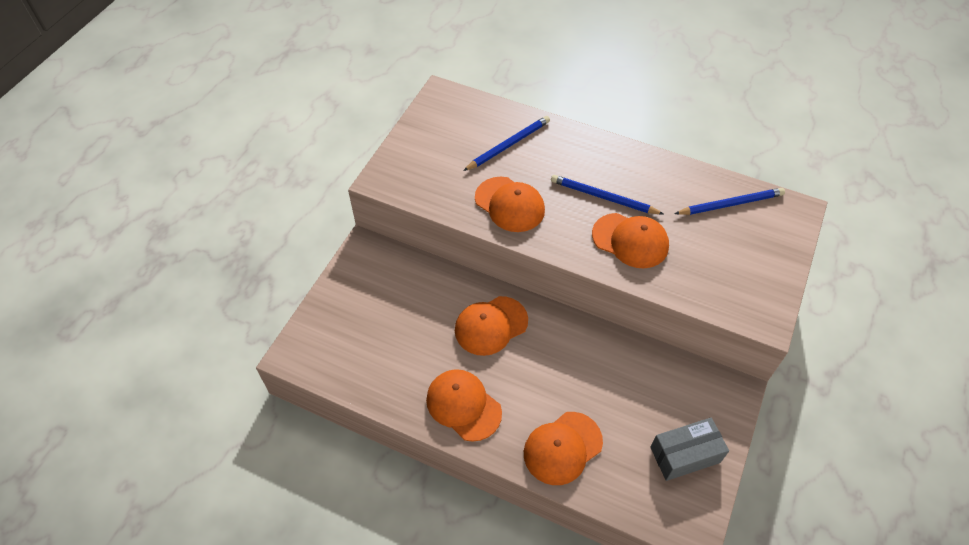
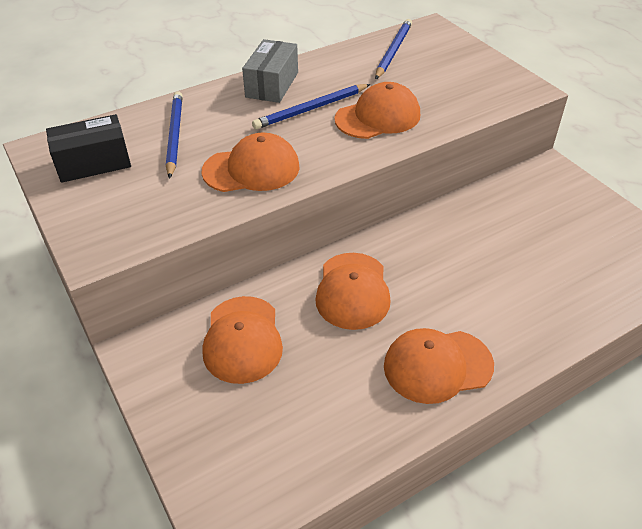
camera: 55 degrees left, 10 degrees down
(449, 126) = (93, 163): none -> black box
(562, 448) = (543, 308): orange cap -> orange cap (242, 339)
(685, 454) = (598, 229): grey box -> grey box (272, 84)

